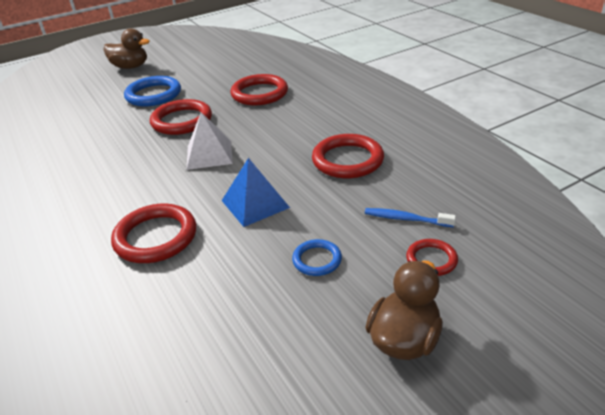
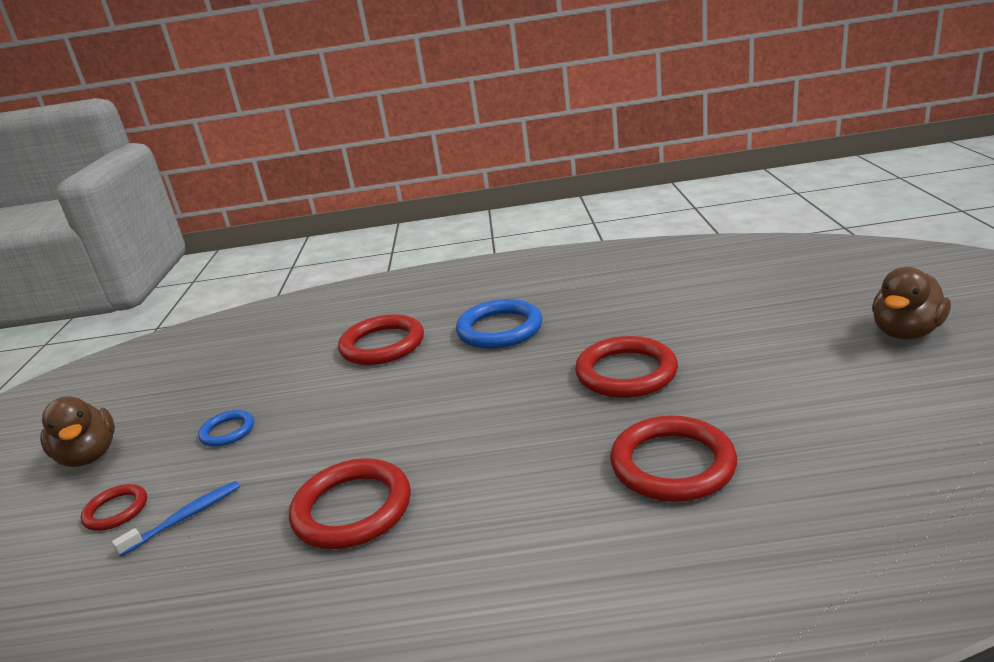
camera: 120 degrees right, 10 degrees down
(153, 95) = (749, 352): blue ring -> blue ring (500, 329)
(209, 154) = (503, 387): white pyramid -> none
(255, 204) = (359, 408): blue pyramid -> none

